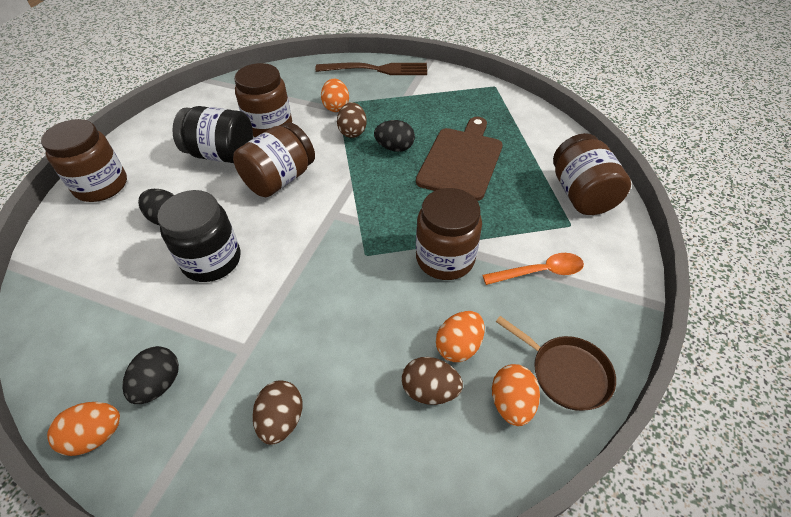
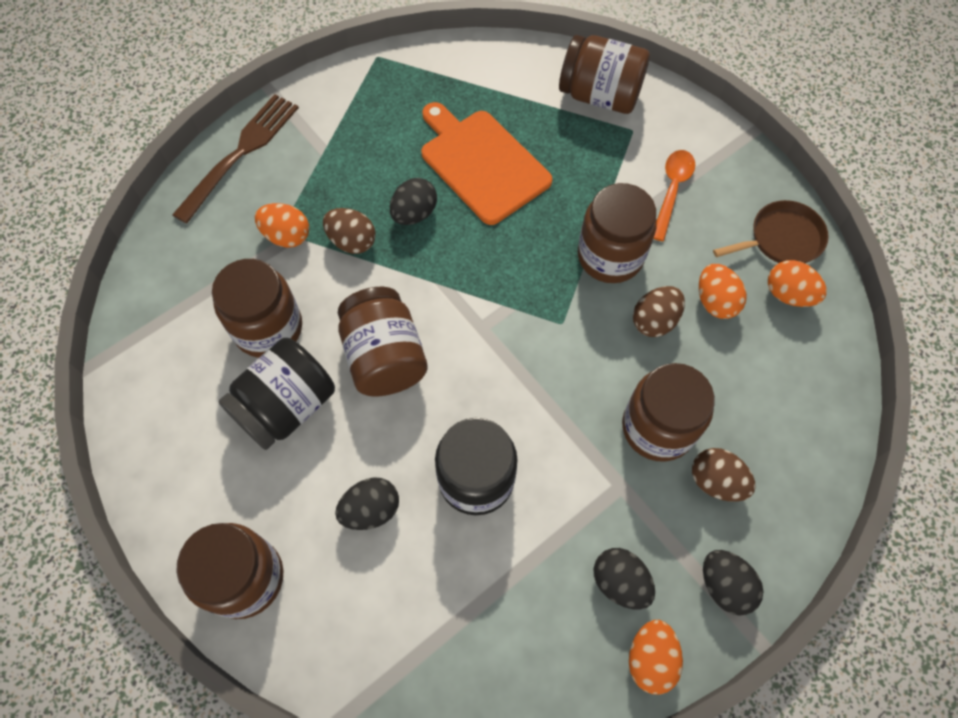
camera: 60 degrees left, 15 degrees up
(181, 469) = (724, 585): none -> black egg
(311, 353) = (657, 427): none -> brown jar
(430, 390) = (746, 348): brown egg -> brown egg (654, 321)
(461, 160) = (482, 163): brown cutting board -> orange cutting board

